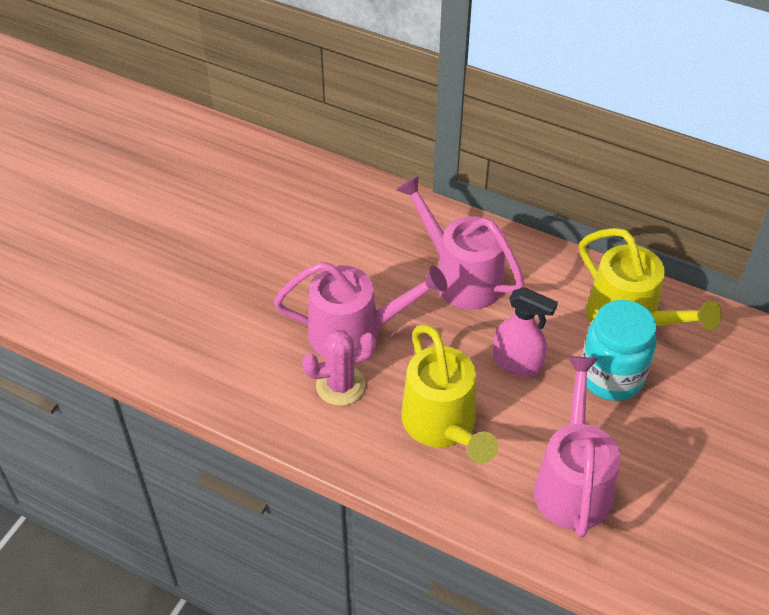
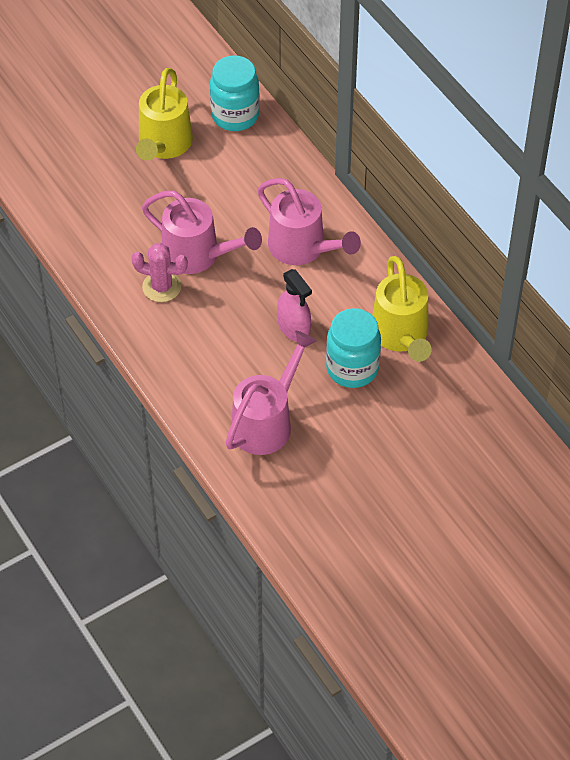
camera: 30 degrees right, 5 degrees up
(288, 177) = (235, 115): none -> turquoise jar
(443, 426) = (210, 346): yellow watering can -> yellow watering can (163, 145)
(460, 276) = (303, 248): pink watering can -> pink watering can turned 150 degrees clockwise

